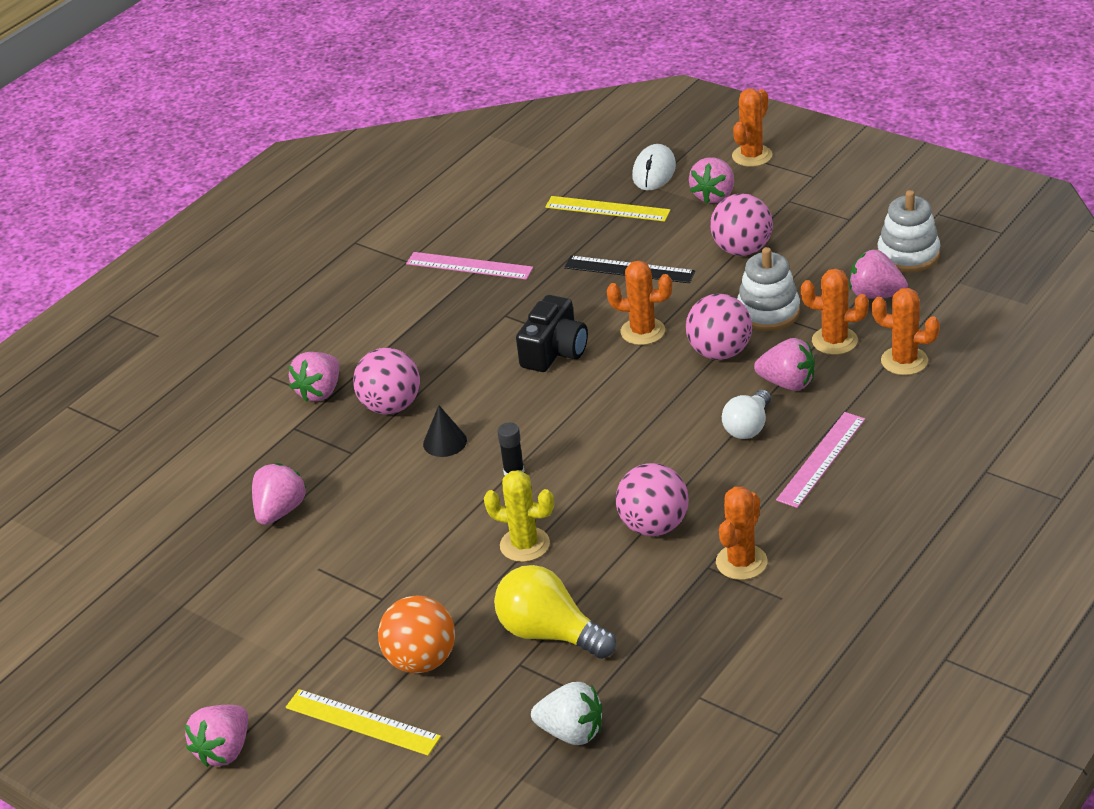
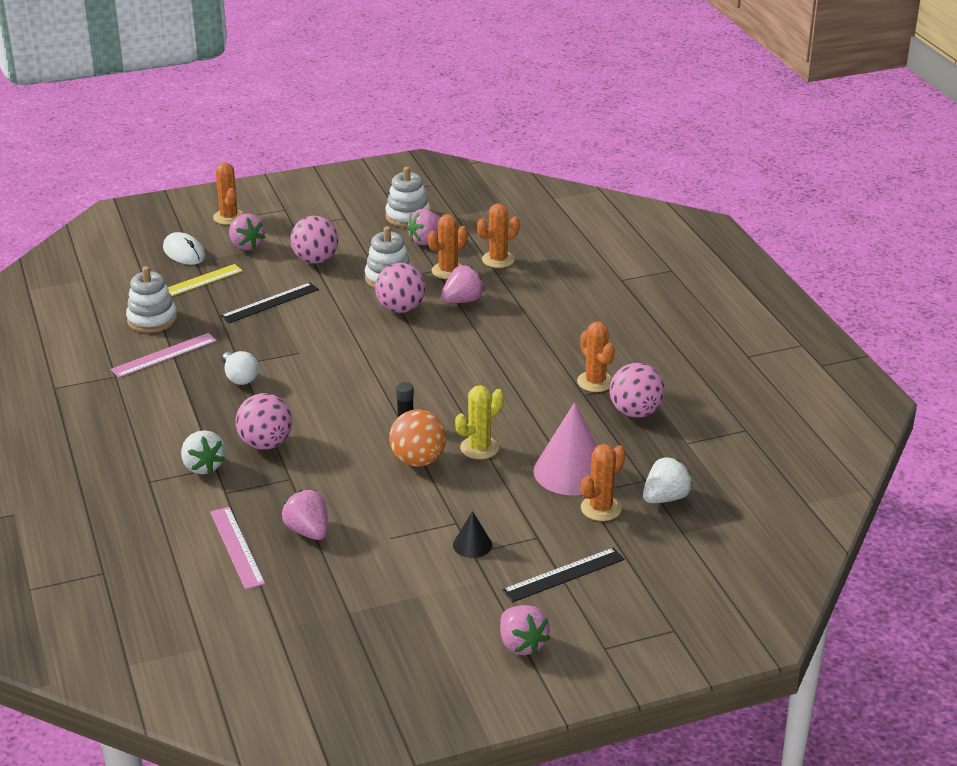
camera: 60 degrees left, 5 degrees down
(320, 391) = (203, 466): pink strawberry -> white strawberry
(362, 722) = (564, 575): yellow ruler -> black ruler
(421, 660) = (535, 529): orange ball -> orange ball (418, 460)
(445, 442) = (336, 437): black cone -> black cone (472, 545)
(518, 224) = (152, 320): none -> white stacking toy
(550, 633) = (571, 471): yellow light bulb -> pink cone
(554, 351) = (308, 361): black camera -> none
(642, 331) = (339, 324): orange cactus -> orange cactus (601, 508)
(654, 526) = (525, 396): pink ball -> pink ball (635, 412)
(748, 427) = (482, 329): white light bulb -> white light bulb (239, 377)
(821, 459) = (543, 320): pink ruler -> pink ruler (236, 547)

